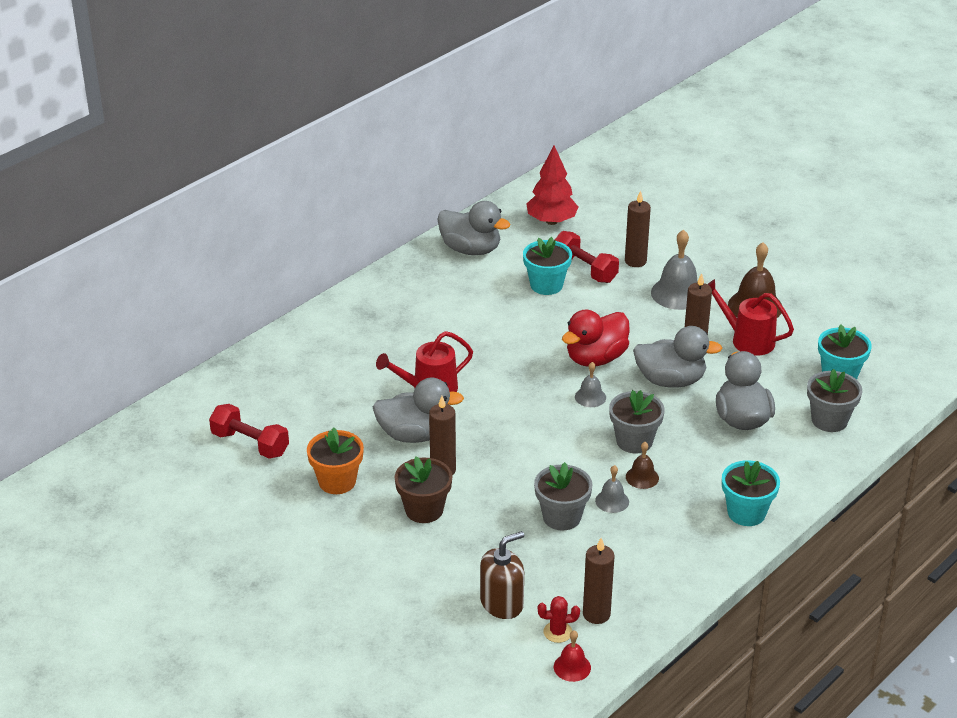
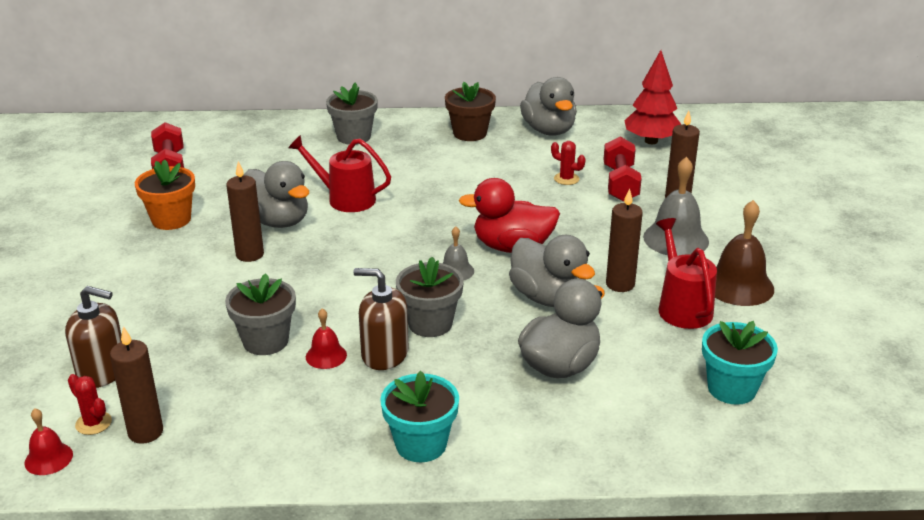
camera: 45 degrees right, 5 degrees down
(424, 510) = (185, 272): brown flower pot -> brown flower pot (470, 133)
(546, 285) = (566, 179): turquoise flower pot -> red cactus
(612, 501) = (326, 356): grey bell -> red bell
(642, 477) = (384, 354): brown bell -> brown soap dispenser
(829, 420) = (651, 420): grey flower pot -> grey flower pot (354, 137)

